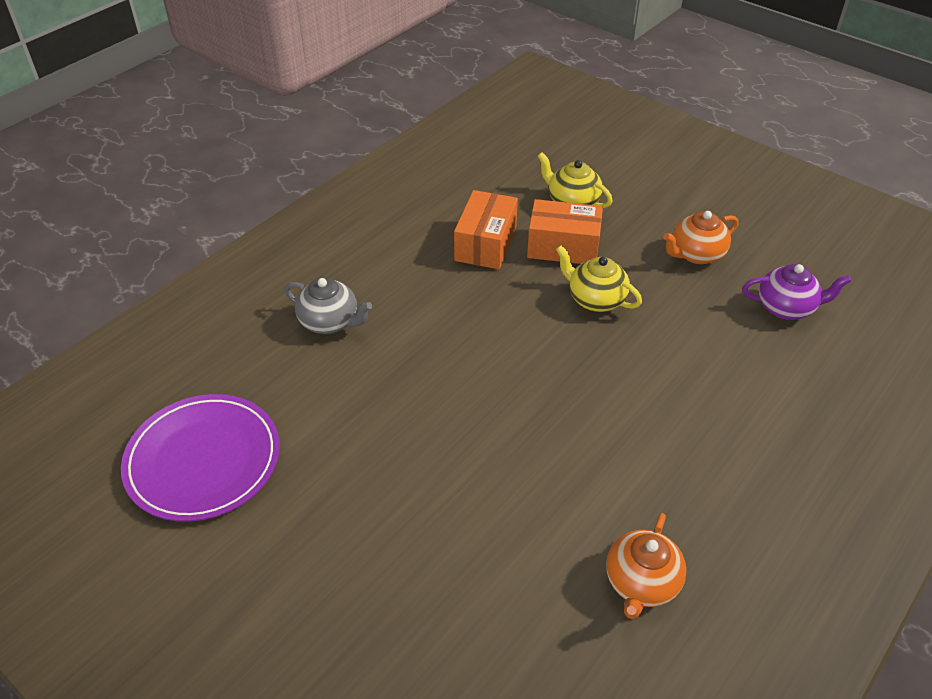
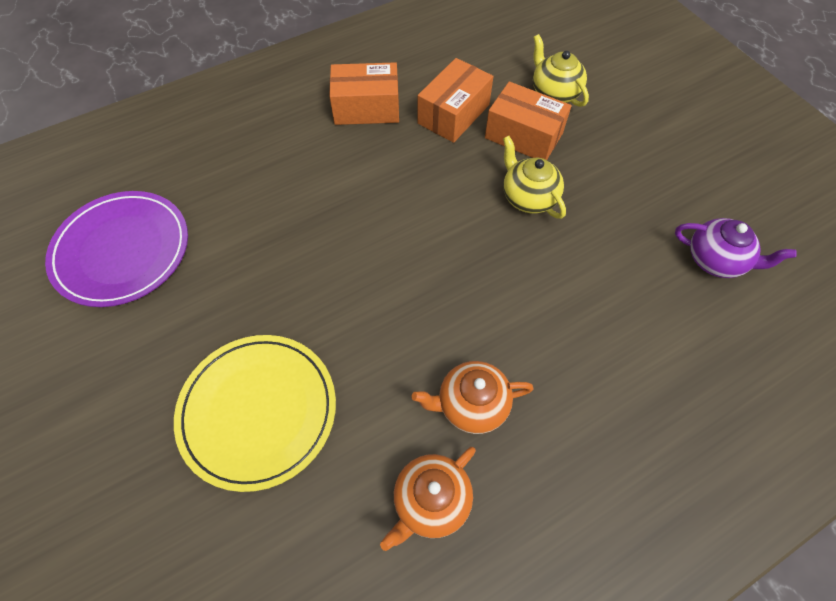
camera: 20 degrees right, 15 degrees up
(330, 322) = (283, 153): grey teapot -> none
(395, 259) = (366, 108): none -> orange box
(434, 562) = (258, 411): none -> yellow plate
(696, 254) = (650, 178): orange teapot -> orange teapot (471, 405)

